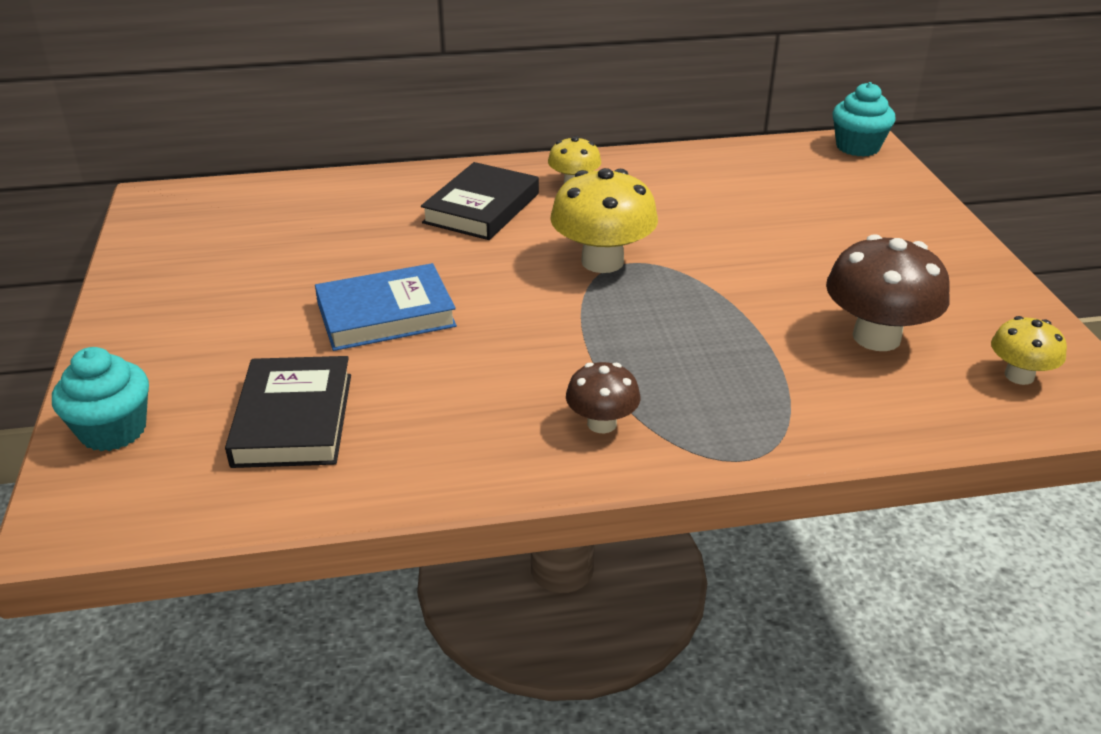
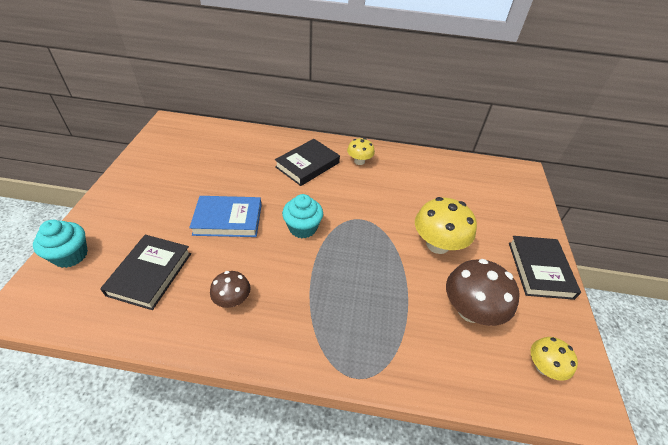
camera: 15 degrees right, 10 degrees up
(602, 261) = (348, 215): yellow mushroom -> yellow mushroom (437, 244)
(602, 423) = (293, 325): brown mushroom -> brown mushroom (232, 300)
(857, 147) = (519, 173): turquoise cupcake -> turquoise cupcake (302, 228)
(955, 264) = (539, 269): none -> black book

